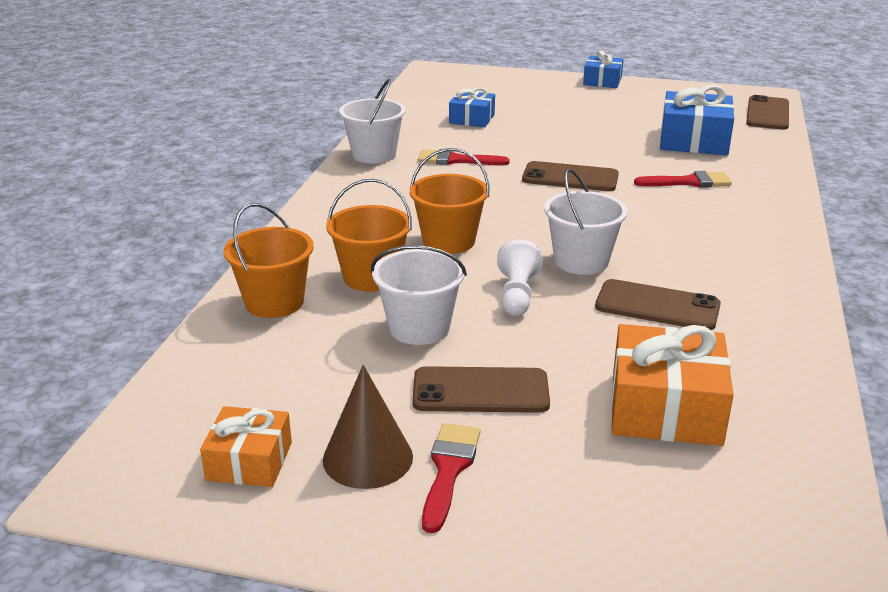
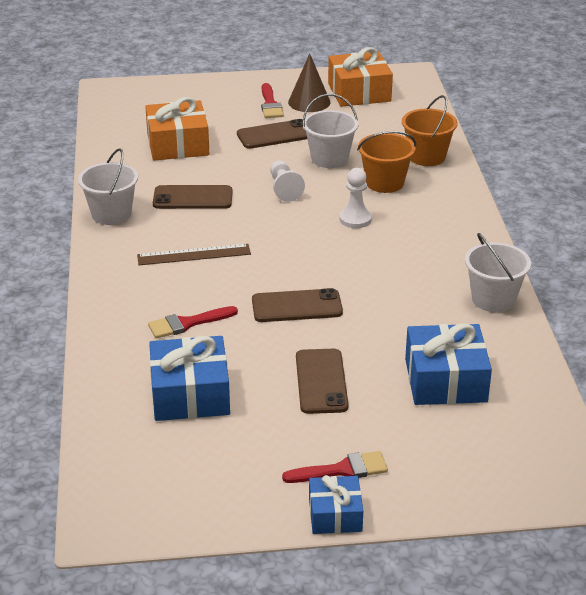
camera: 160 degrees right, 5 degrees up
(249, 461) = (359, 92): orange gift -> orange gift, size x1.66
(449, 241) = (355, 219): orange bucket -> white pawn
(456, 160) = (412, 308): red brush -> red brush (342, 470)
(472, 119) = (445, 380): blue gift -> blue gift, size x1.66
(581, 261) = (253, 221): white bucket -> white bucket (111, 214)
(670, 238) = (194, 254): none -> brown ruler
(767, 113) = (104, 476): brown phone -> brown phone (321, 381)

